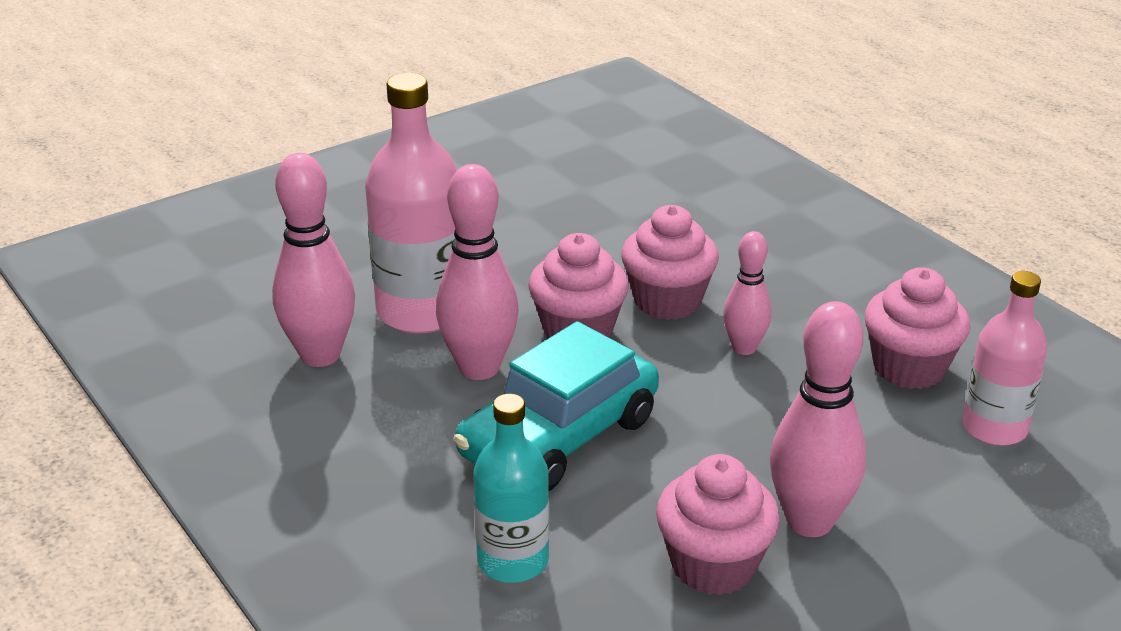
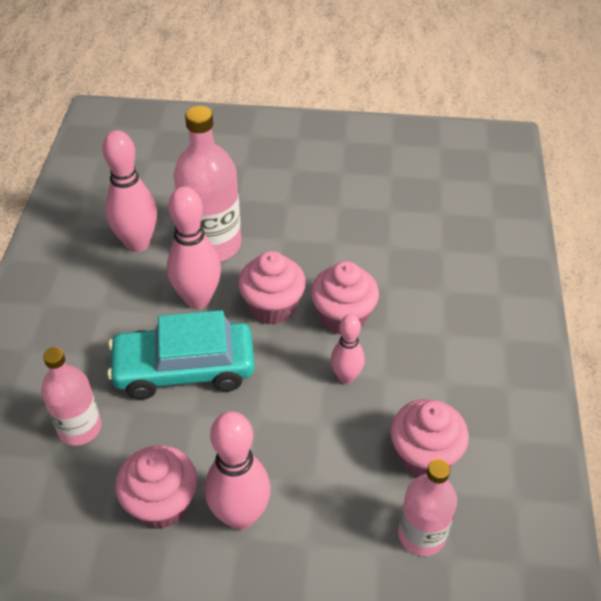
camera: 40 degrees right, 15 degrees up
(513, 561) = (80, 428): turquoise bottle -> pink bottle

